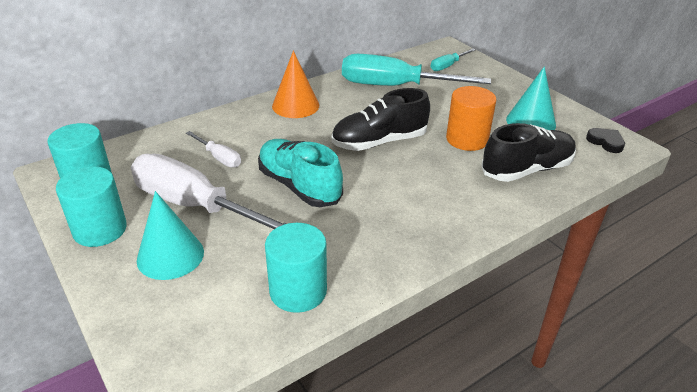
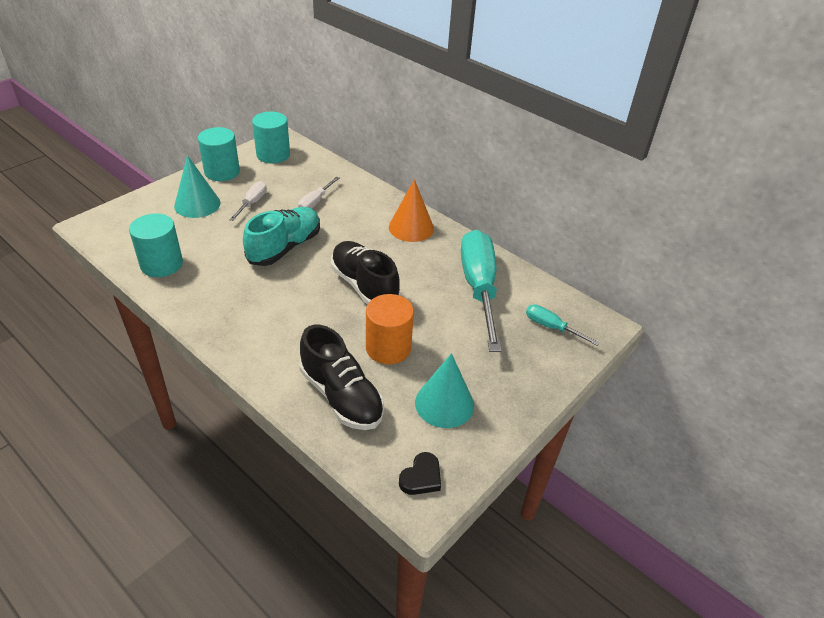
camera: 75 degrees right, 5 degrees up
(195, 206) = (252, 203): white screwdriver -> white screwdriver, size x0.45

